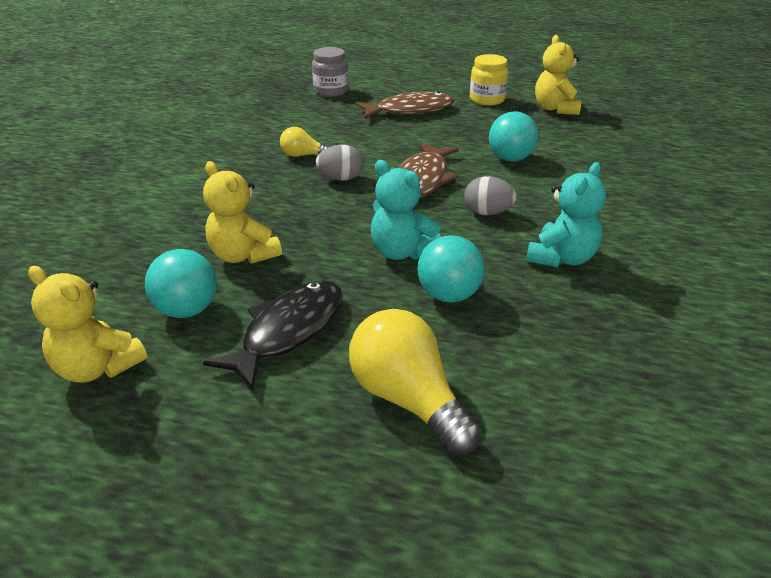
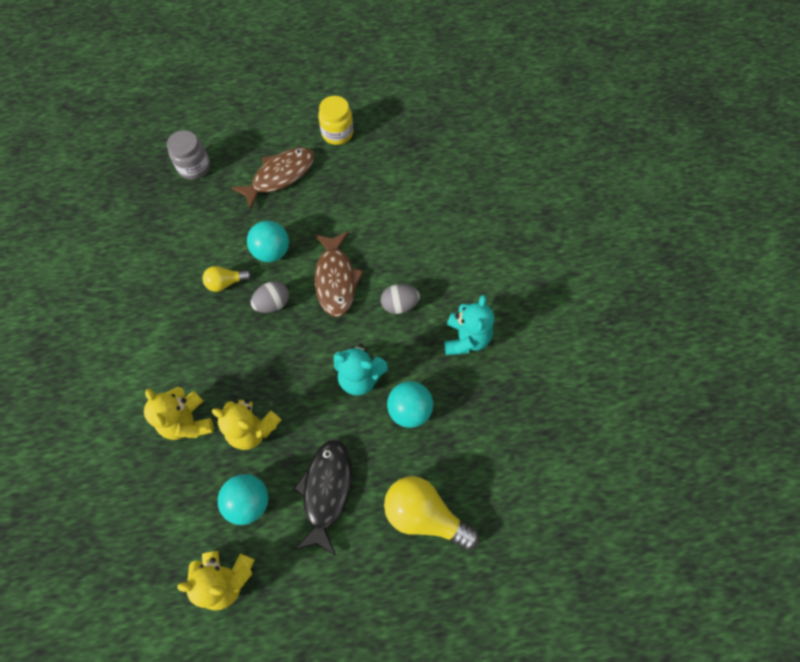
camera: 25 degrees left, 30 degrees up
(510, 158) = (390, 223): turquoise ball -> turquoise ball (272, 252)
(555, 109) = (398, 129): yellow teddy bear -> yellow teddy bear (188, 422)

